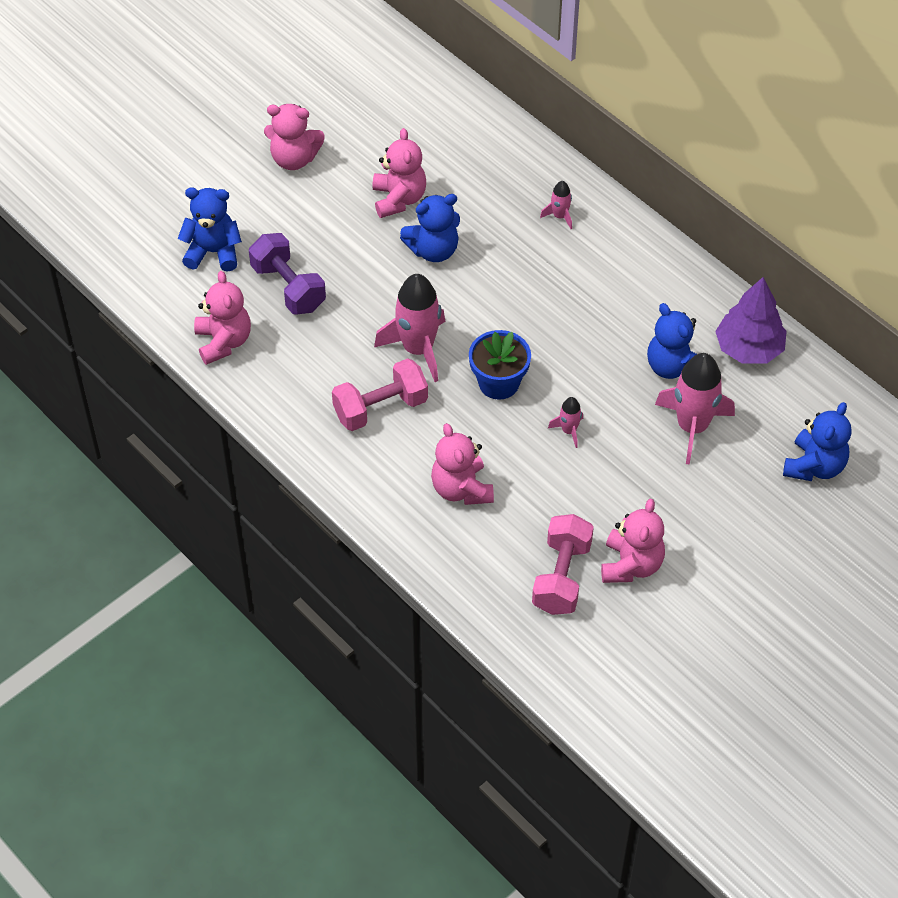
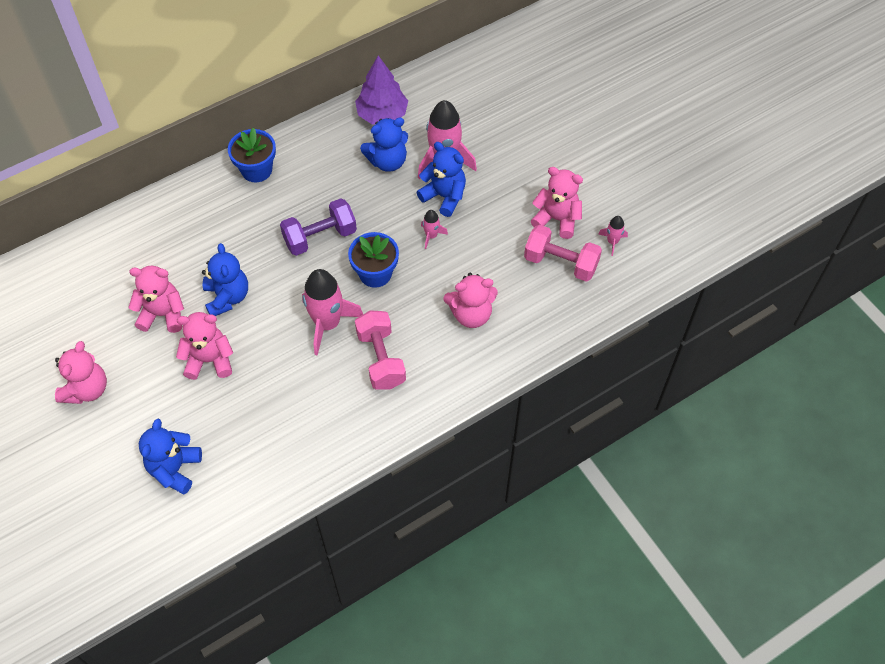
camera: 80 degrees left, 5 degrees up
(223, 342) = (280, 471): pink teddy bear -> pink teddy bear (209, 360)
(288, 287) = (234, 412): purple dumbbell -> purple dumbbell (320, 237)
(560, 216) = (220, 205): pink rocket -> pink rocket (612, 242)
(622, 239) = (256, 170): none -> blue flower pot
(814, 466) = (492, 100): blue teddy bear -> blue teddy bear (444, 196)

